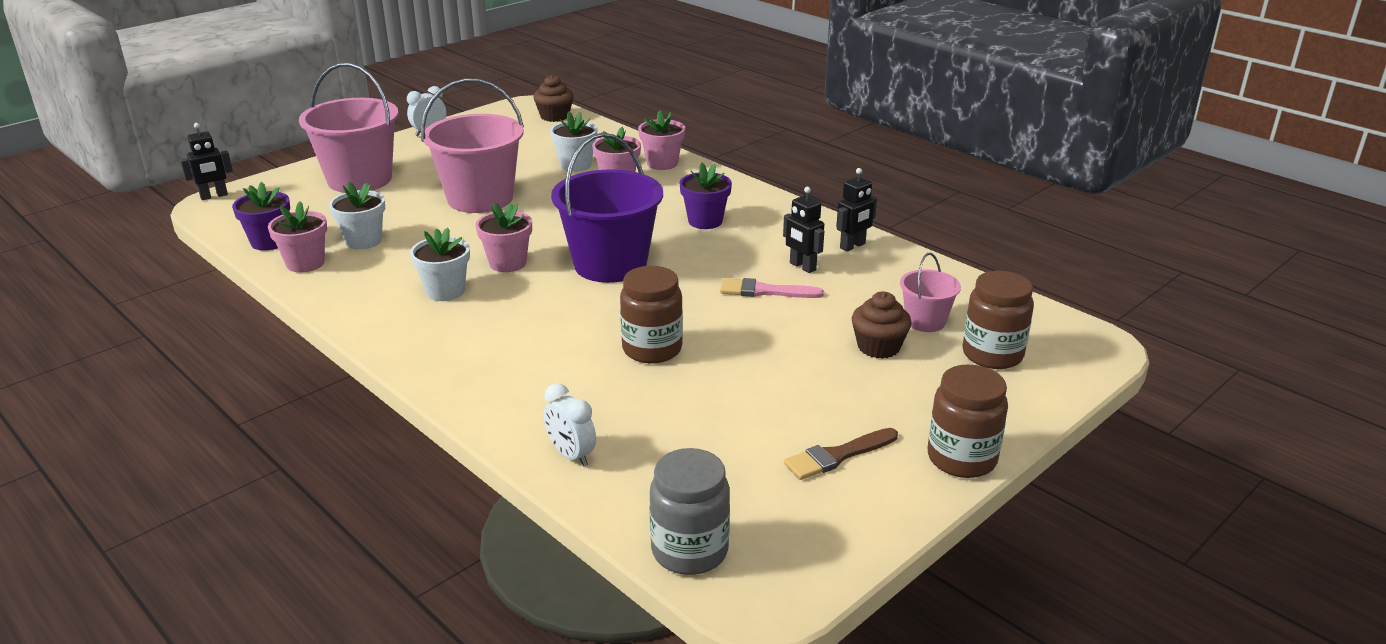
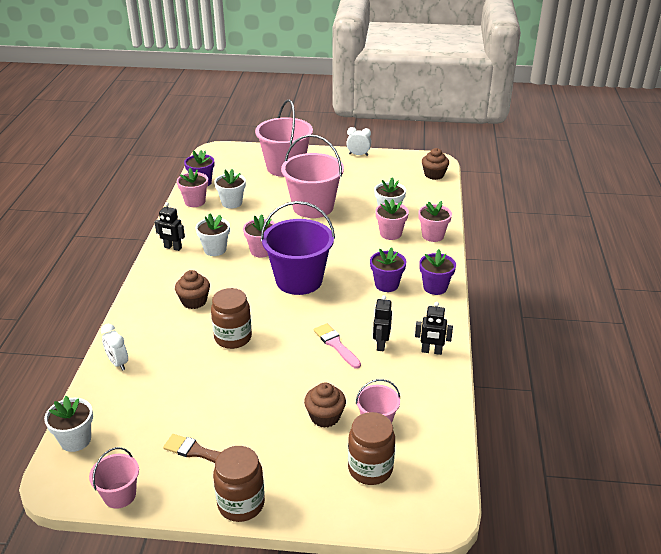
camera: 50 degrees right, 5 degrees up
(214, 196) = (222, 146): black robot -> black robot (173, 248)
(531, 347) = (194, 301): none -> brown cupcake
(571, 455) = (118, 363): white clock -> white clock turned 45 degrees counterclockwise
(689, 551) = (75, 440): grey jar -> white flower pot
(752, 200) = (435, 287): none -> purple flower pot
(848, 549) = (119, 495): none -> pink bucket

